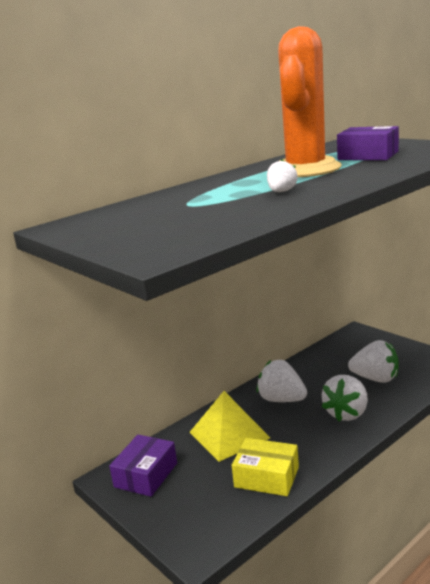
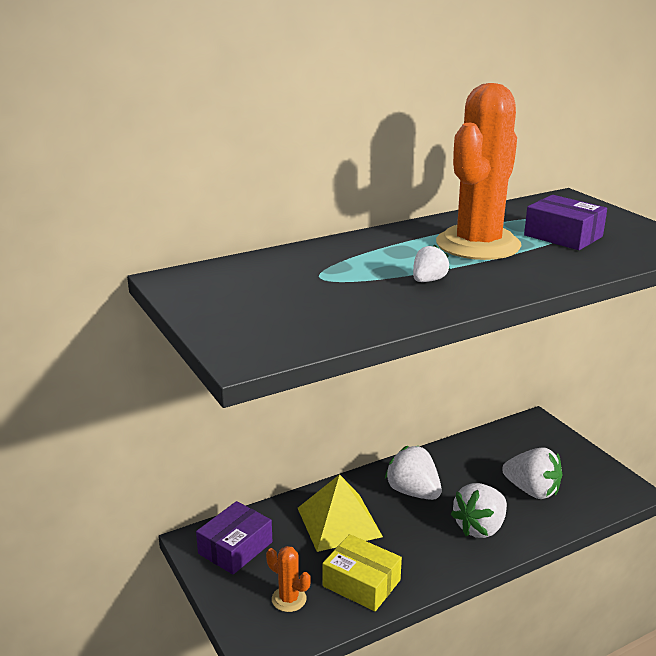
camera: 10 degrees right, 5 degrees up
(208, 504) = (289, 599): none -> orange cactus

